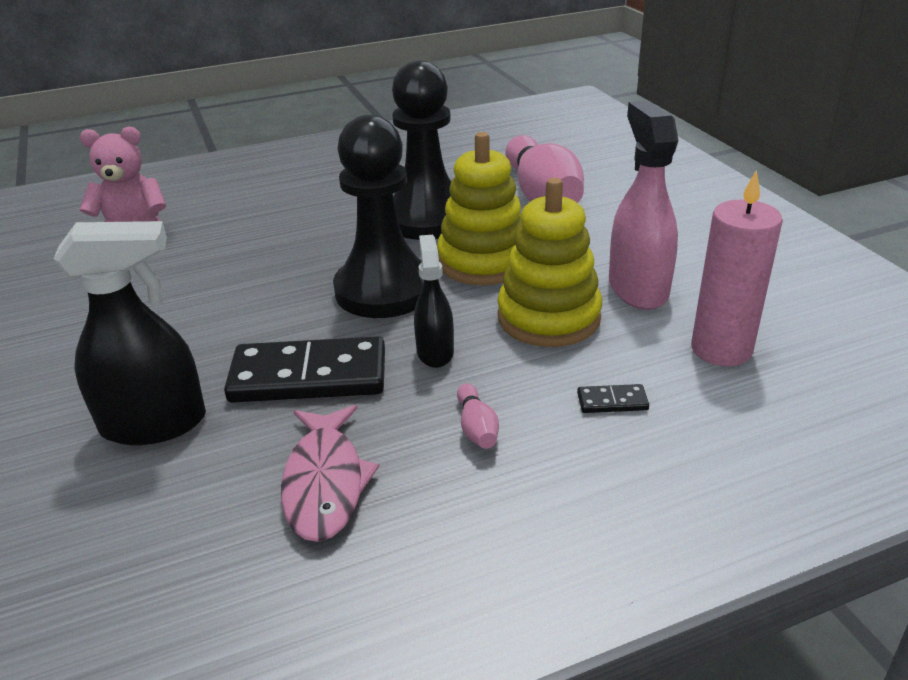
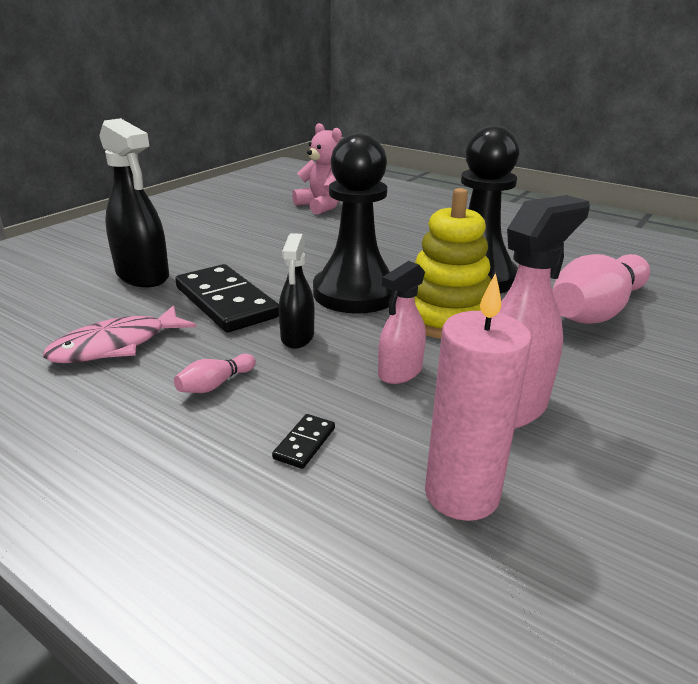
camera: 55 degrees right, 5 degrees down
(435, 352) = (297, 337): black spray bottle -> black spray bottle turned 135 degrees clockwise
(548, 318) = (400, 372): yellow stacking toy -> pink spray bottle
(612, 401) = (304, 443): black domino -> black domino turned 60 degrees clockwise

